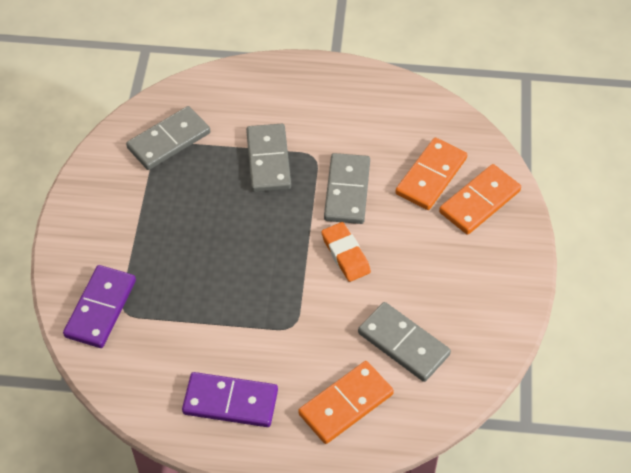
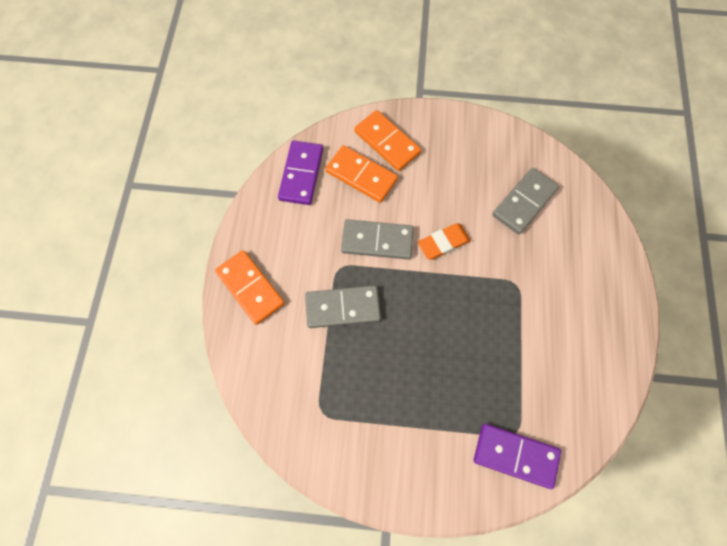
camera: 90 degrees left, 15 degrees up
(168, 140) = (316, 404): grey domino -> none
(230, 401) = (593, 332): purple domino -> purple domino (301, 174)
(346, 404) = (582, 244): orange domino -> orange domino (250, 288)

